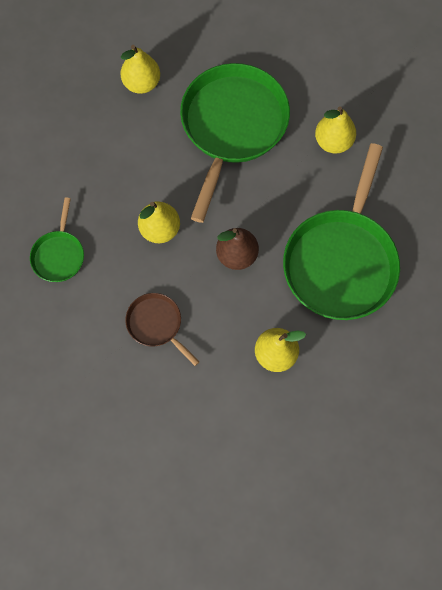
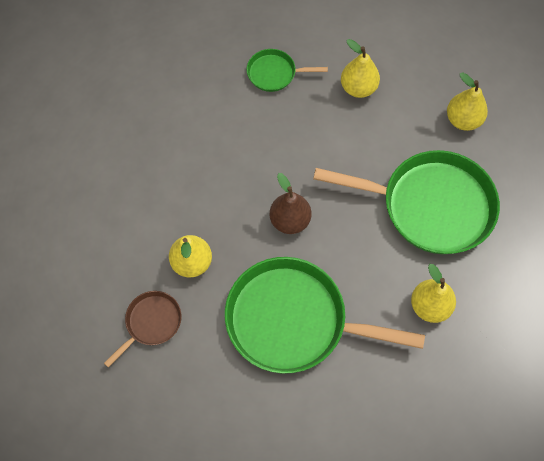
camera: 85 degrees right, 5 degrees down
(156, 324) = (215, 158): brown pan -> brown pan (151, 323)
(160, 229) = (309, 151): yellow pear -> yellow pear (358, 88)

